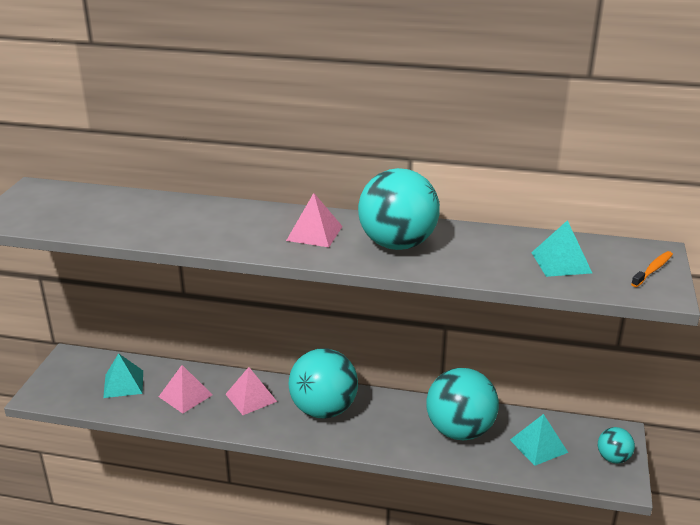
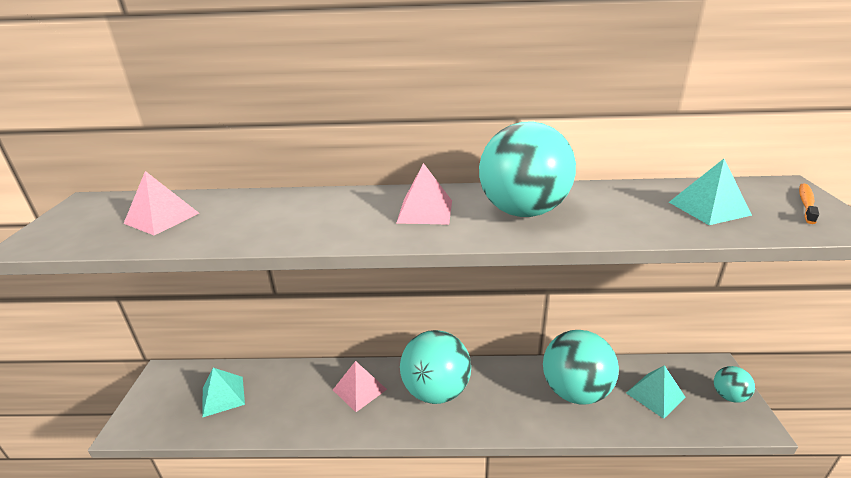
camera: 10 degrees left, 0 degrees up
(185, 395) = (291, 399): pink pyramid -> pink pyramid (162, 218)

